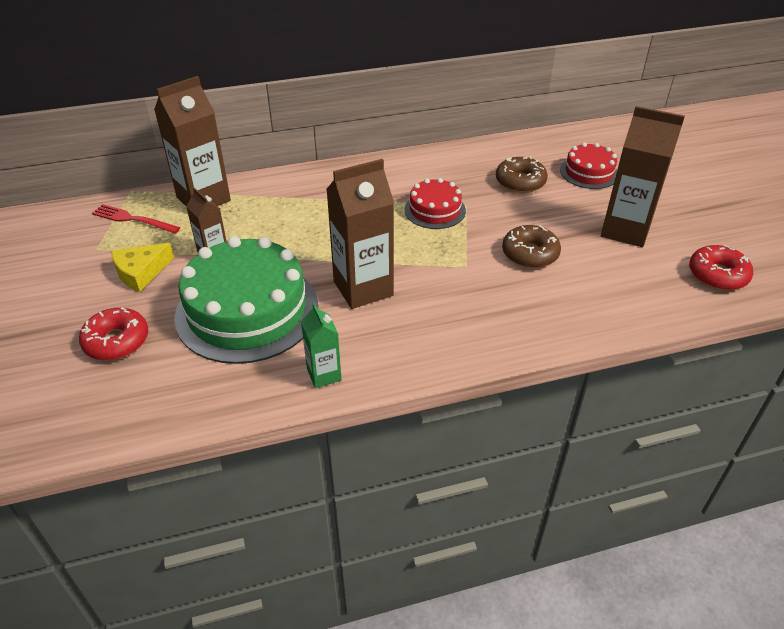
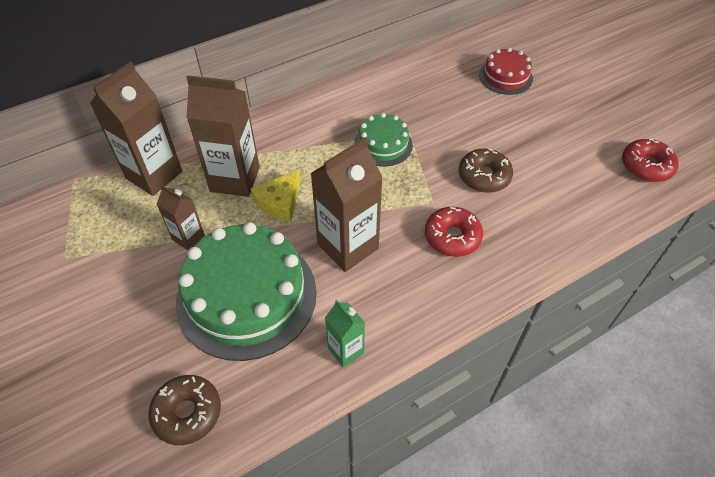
camera: 15 degrees left, 10 degrees up
(116, 341) = (129, 361): red donut -> red donut (452, 237)
(133, 219) = (89, 213): red fork -> none
(141, 272) = (123, 275): yellow cheese -> yellow cheese (280, 202)
(435, 210) = (383, 144): red cake -> green cake
(520, 182) = (449, 98): brown donut -> brown donut (187, 413)
(625, 230) = (557, 134): brown carton -> brown carton (235, 179)

